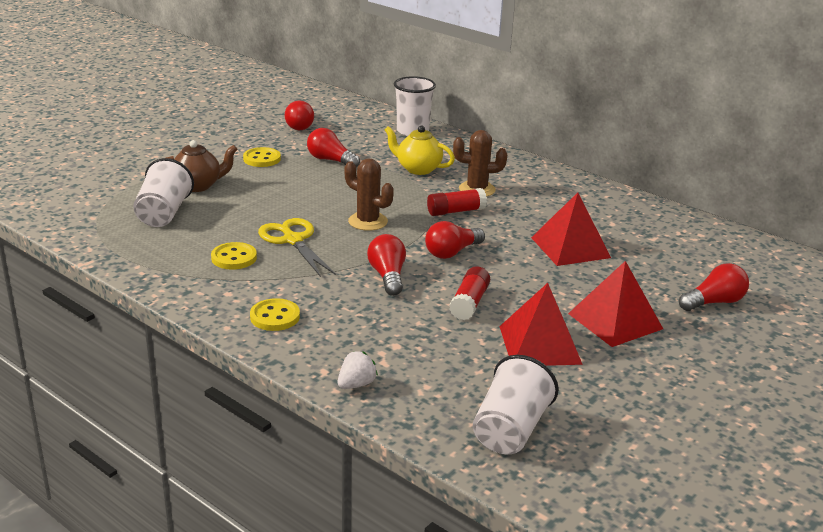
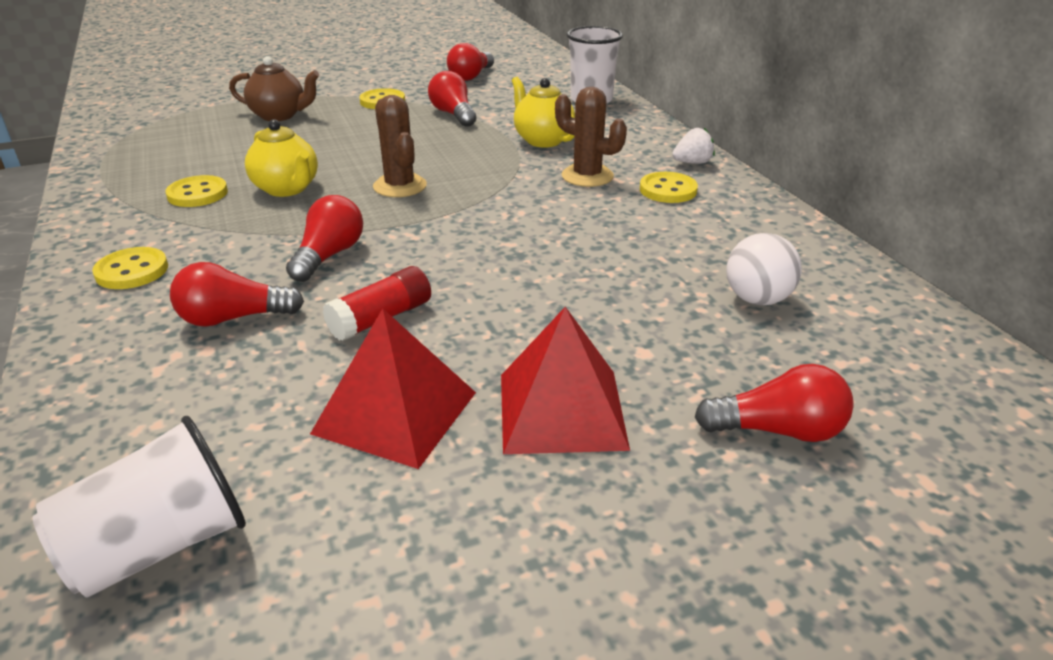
camera: 30 degrees right, 5 degrees up
(164, 214) = (204, 136): white cup -> none
(293, 240) = (287, 189): yellow scissors -> yellow teapot
(356, 384) = (79, 389): white strawberry -> white strawberry (692, 163)
(452, 252) = (450, 245): red light bulb -> red light bulb (233, 318)
(456, 211) = (524, 196): red glue stick -> none
(534, 189) = (668, 190): none -> yellow button
(570, 247) = (626, 277): red pyramid -> none
(646, 243) = (757, 299): none -> white ball

